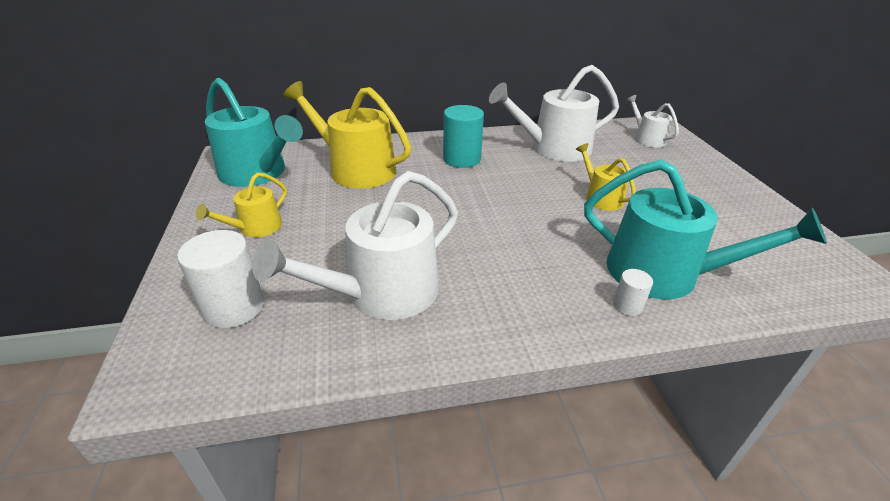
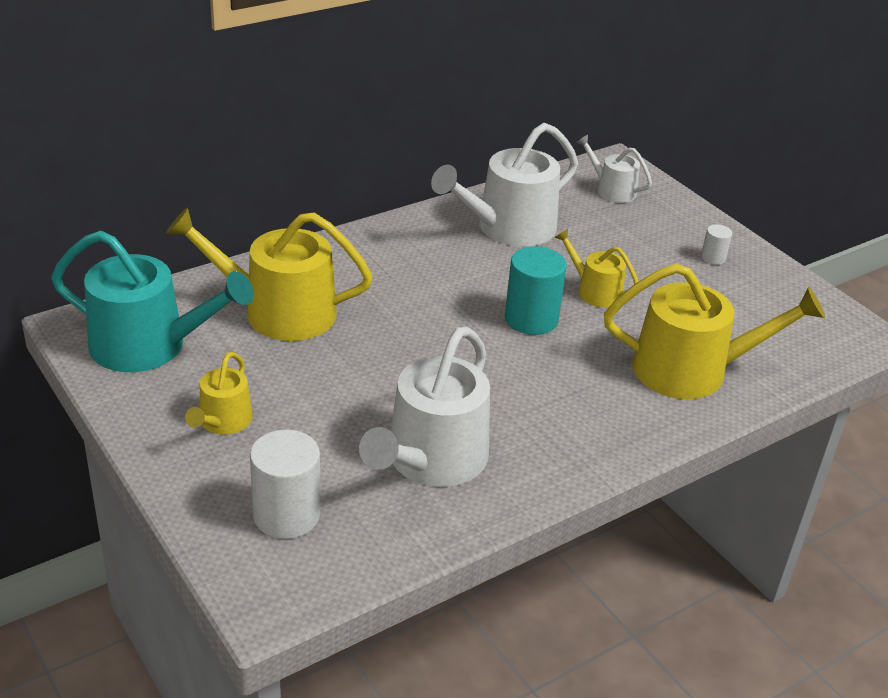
camera: 25 degrees left, 0 degrees up
(462, 159) = (404, 267): turquoise cylinder -> turquoise cylinder (531, 319)
(627, 306) = (671, 413): white cylinder -> white cylinder (713, 258)
(663, 273) = (691, 370): turquoise watering can -> yellow watering can

